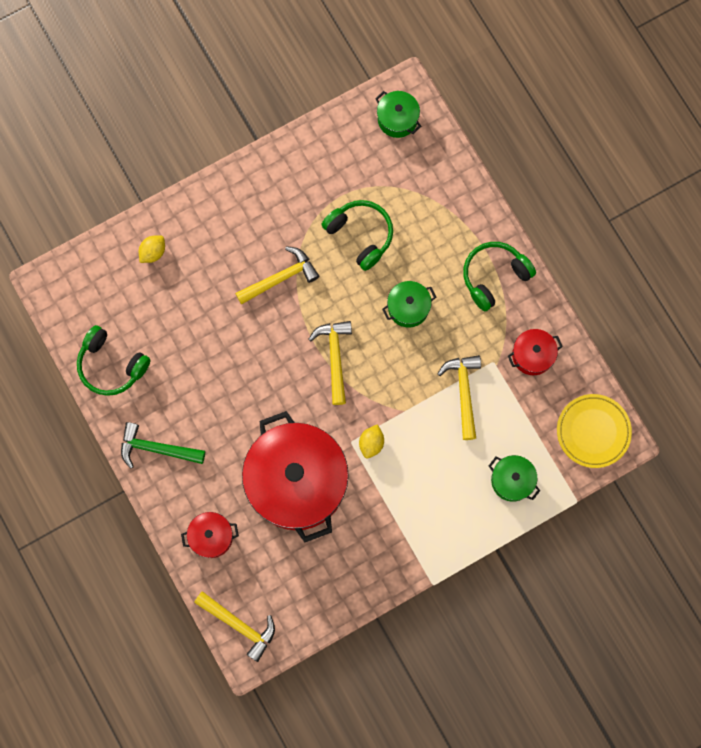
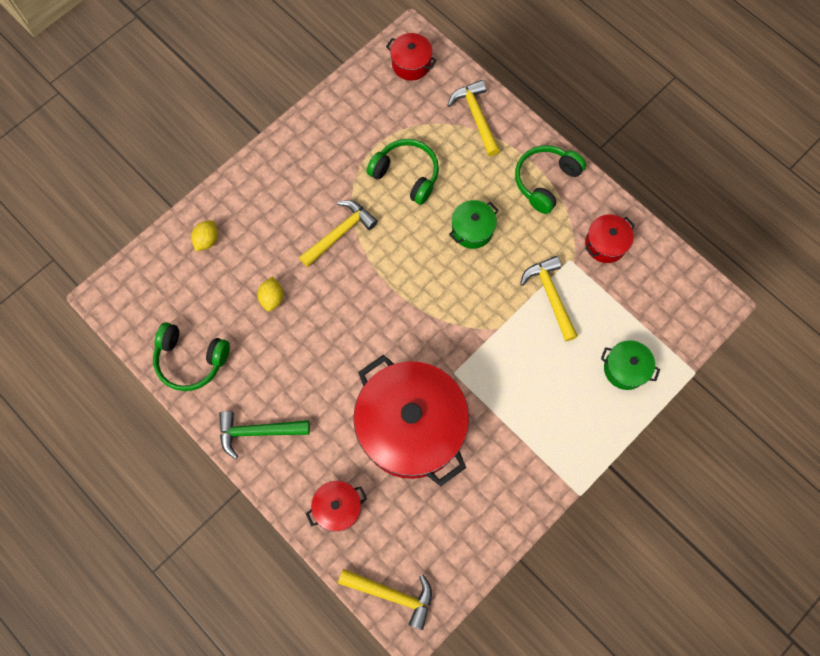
camera: 15 degrees left, 5 degrees down
(335, 358) = (414, 295): yellow hammer -> yellow hammer (476, 117)
(371, 443) = (475, 369): yellow lemon -> yellow lemon (272, 298)
(397, 119) = (411, 64): green pot -> red pot
(593, 431) = (687, 301): yellow plate -> none

